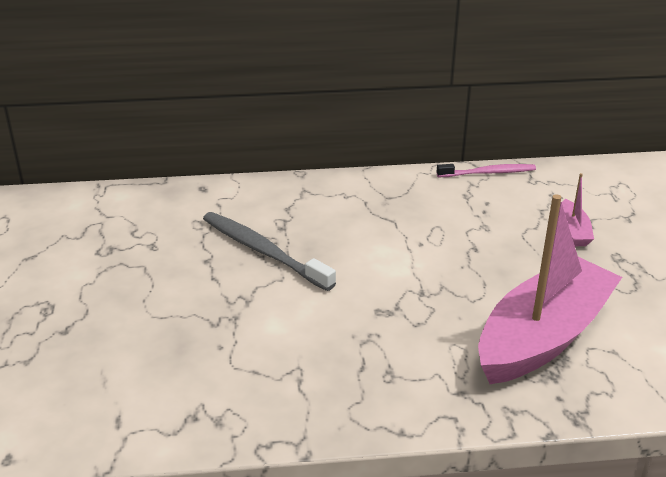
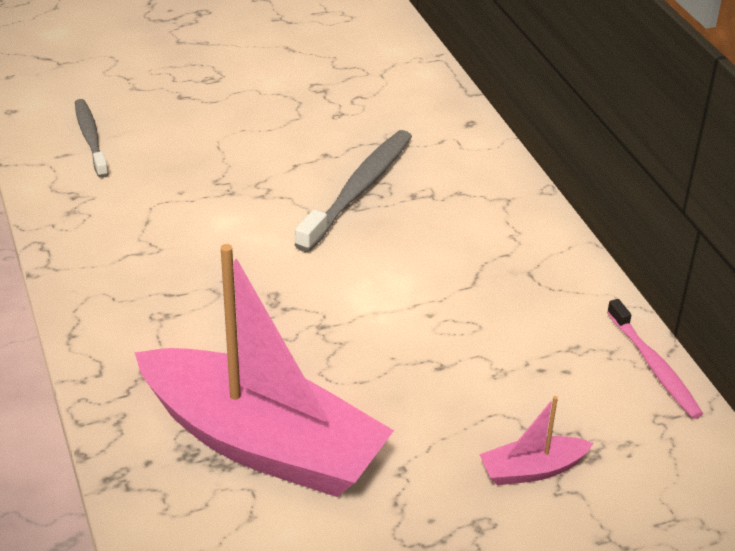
camera: 75 degrees right, 5 degrees up
(100, 398) = (91, 138): none -> grey toothbrush

